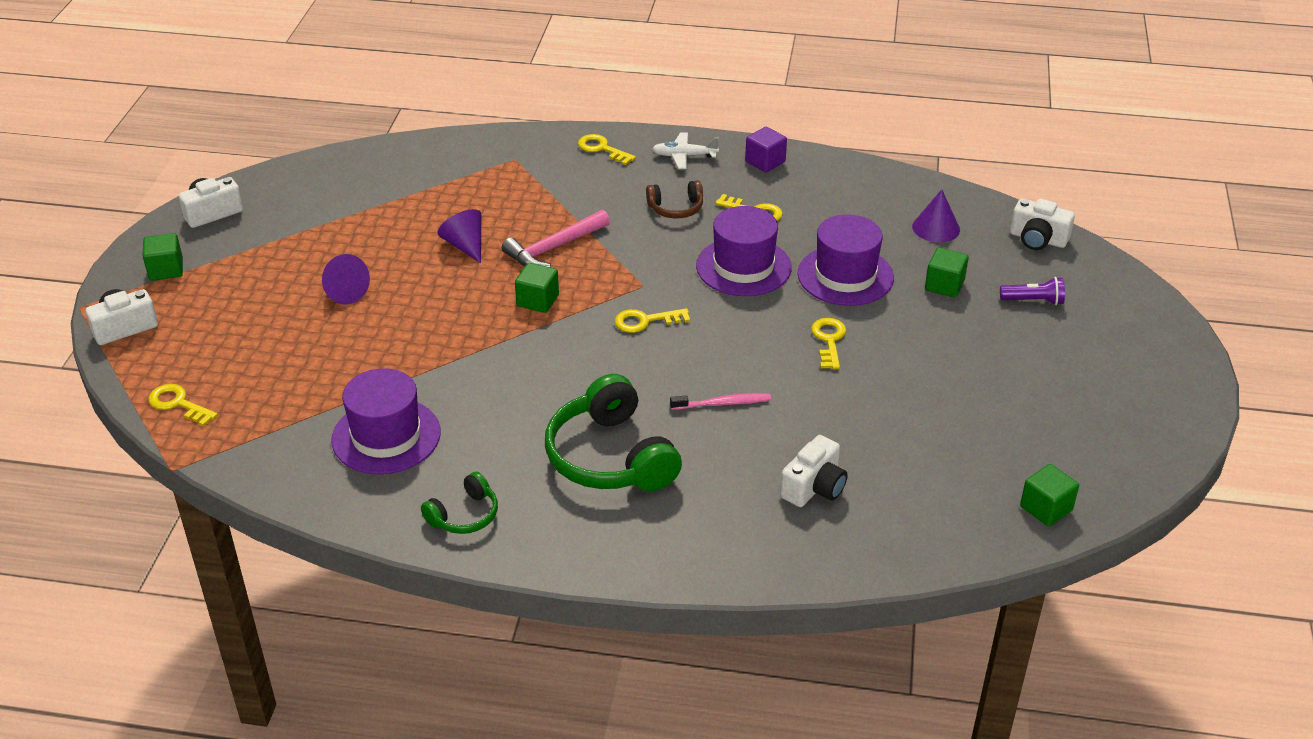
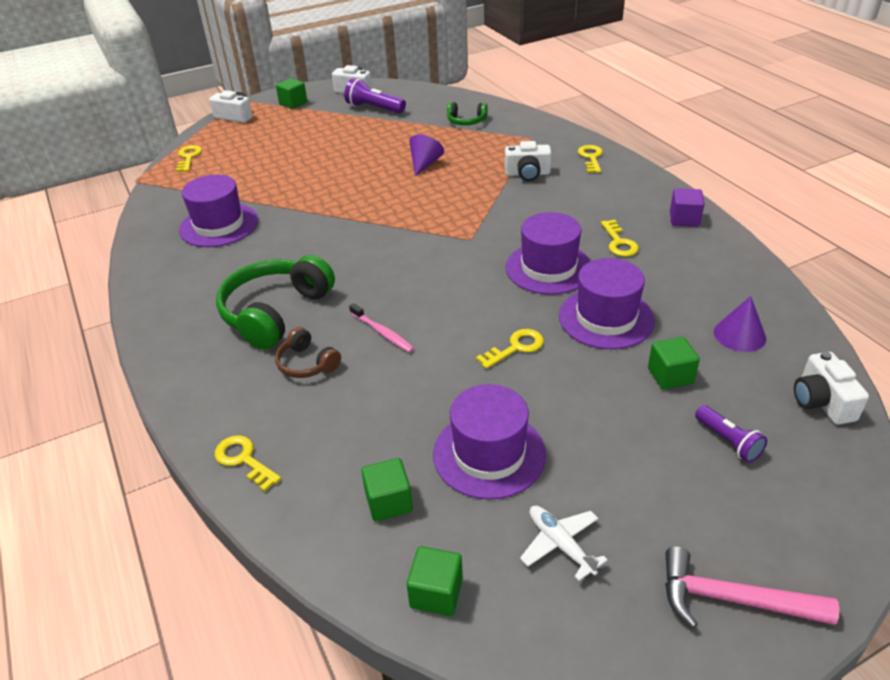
camera: 55 degrees right, 0 degrees up
(284, 220) = (374, 108): none -> purple flashlight
(344, 292) = (334, 152): purple cone -> none
(464, 515) = (169, 285): green headphones -> green headphones (466, 121)
(537, 301) = (403, 211): green cube -> green cube (389, 502)
(553, 248) = (463, 191): pink hammer -> pink hammer (731, 599)
(645, 321) = (434, 258): yellow key -> yellow key (244, 460)
(676, 208) = (572, 211): brown headphones -> brown headphones (307, 363)
(684, 156) = (634, 187): white plane -> white plane (560, 544)
(814, 487) = (330, 424): white camera -> white camera (527, 174)
(936, 417) = (489, 454): none -> purple hat

